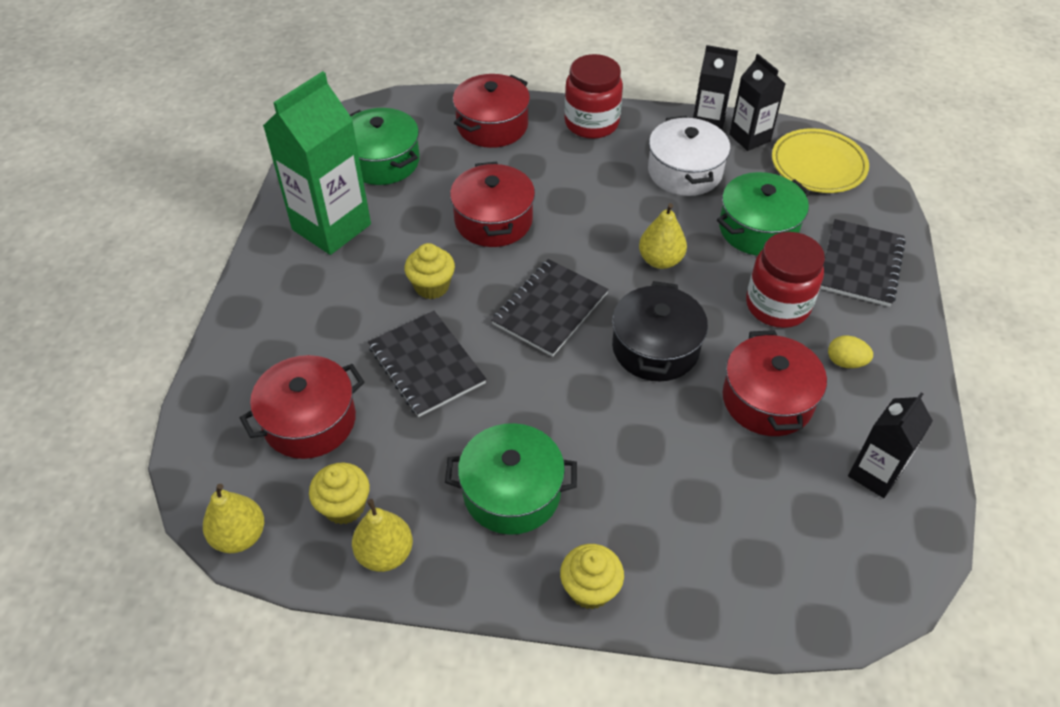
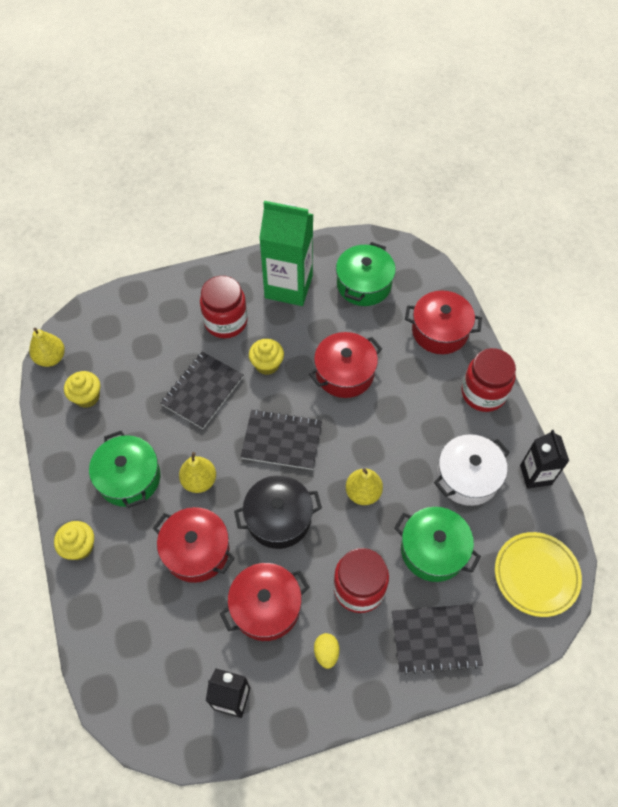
camera: 65 degrees right, 10 degrees up
(309, 421) = (136, 351): red pot -> red pot (196, 551)
(336, 305) = (226, 321): none -> red jar
(385, 553) = (65, 431): yellow pear -> yellow pear (199, 481)
(749, 138) = (538, 512): black carton -> none

